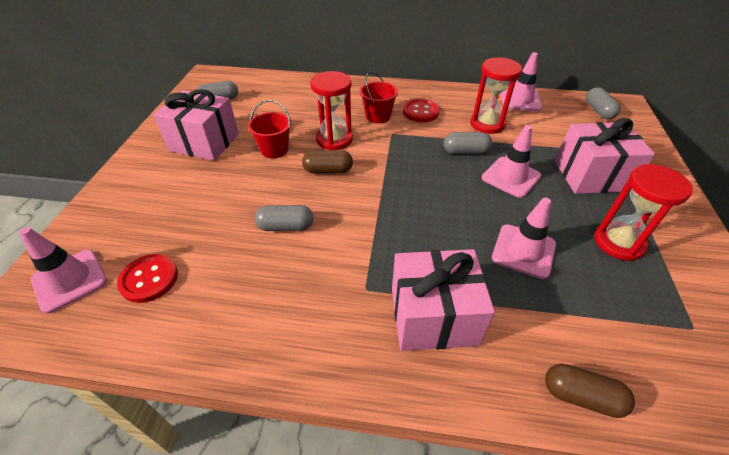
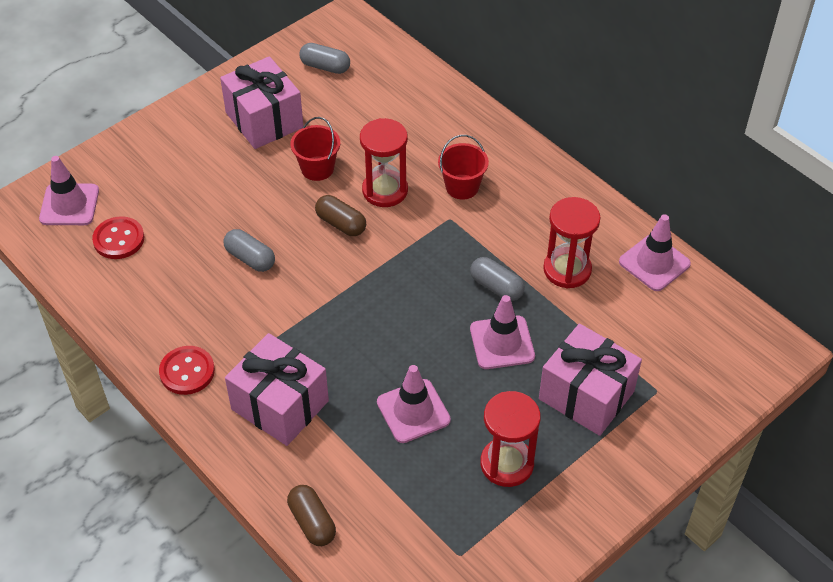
camera: 40 degrees right, 5 degrees up
(420, 112) = (515, 209): red button -> red button (187, 371)
(598, 111) = (727, 336): grey capsule -> none

